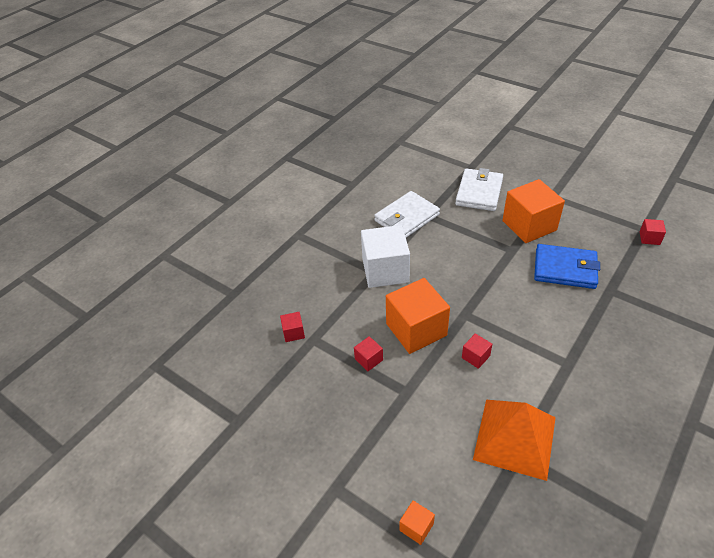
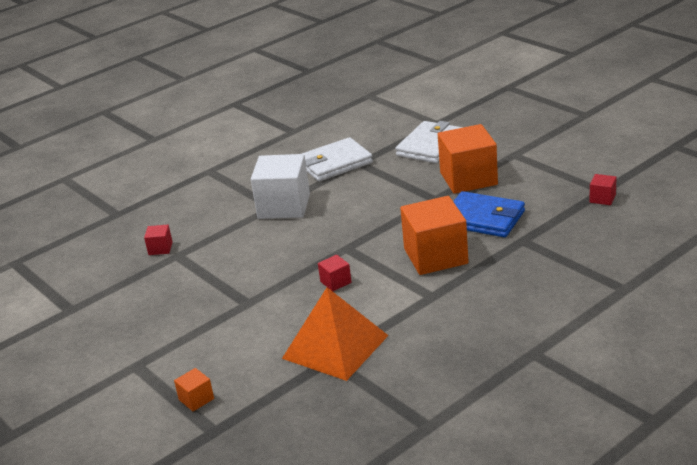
camera: 15 degrees right, 15 degrees down
(368, 359) = (224, 275): red cube -> none
(416, 329) = (287, 256): orange cube -> orange cube (435, 256)

